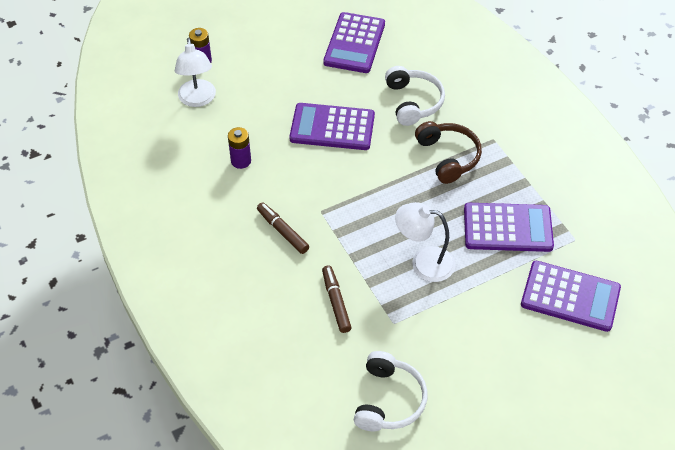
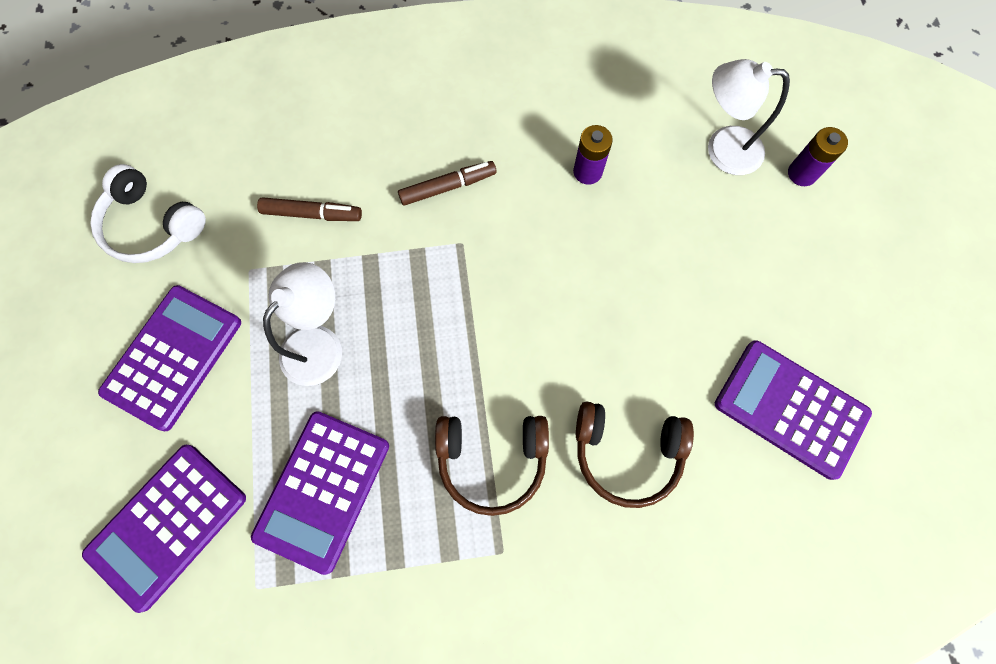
camera: 110 degrees right, 20 degrees up
(332, 127) = (611, 309): purple calculator -> purple calculator (173, 357)
(413, 102) = (626, 453): white headphones -> brown headphones

